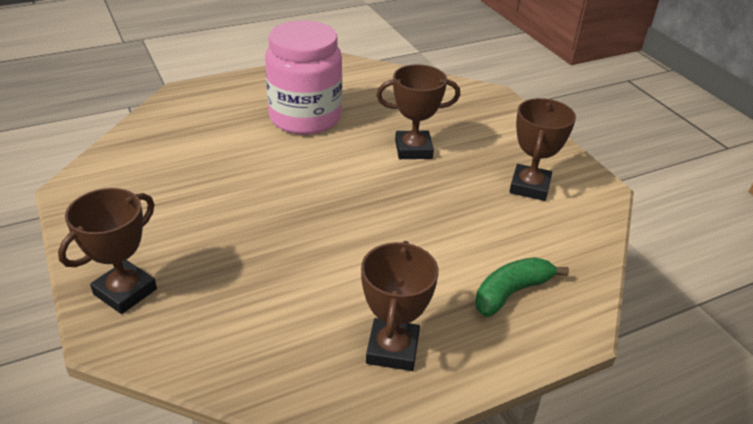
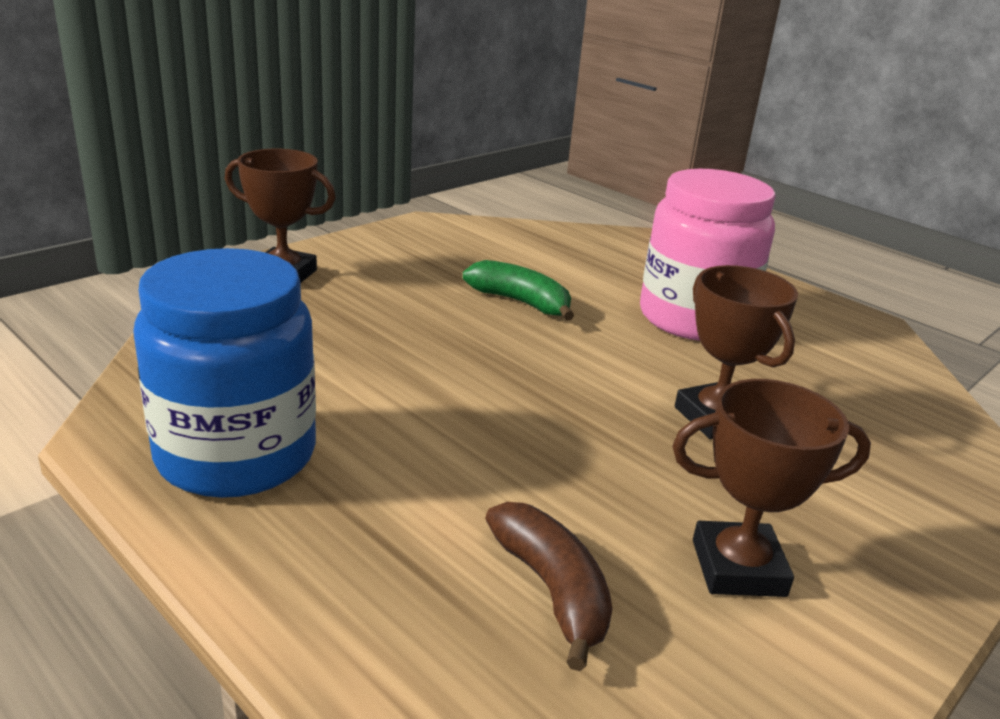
camera: 70 degrees right, 10 degrees down
(392, 349) = (236, 455): brown trophy -> blue jar
(511, 292) = (405, 566): green banana -> green banana (521, 302)
(536, 247) = (552, 590): none -> brown banana

